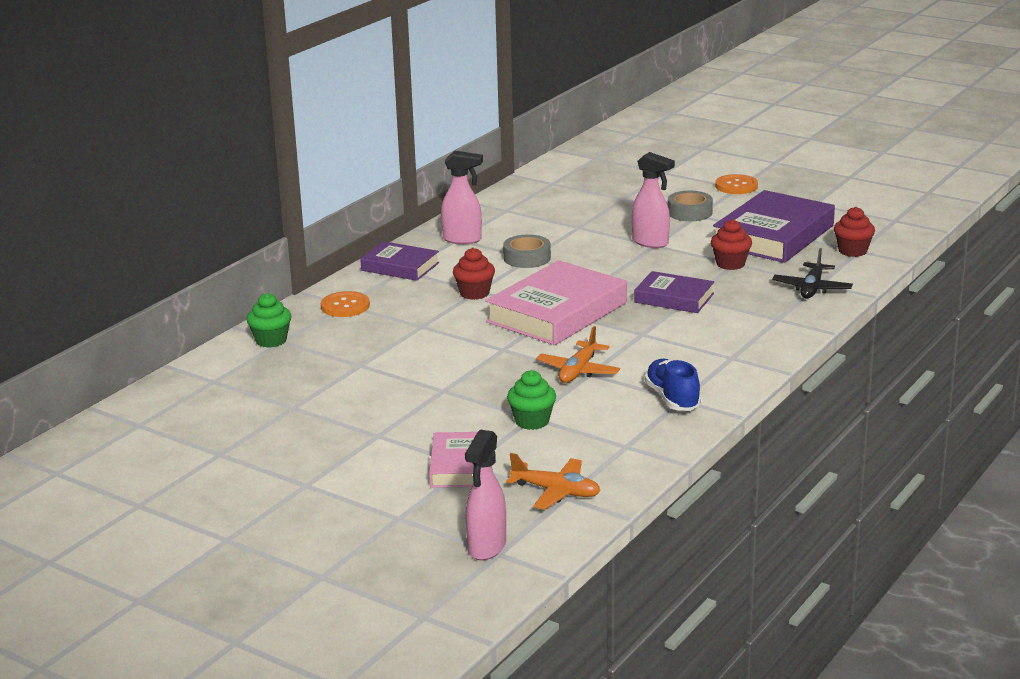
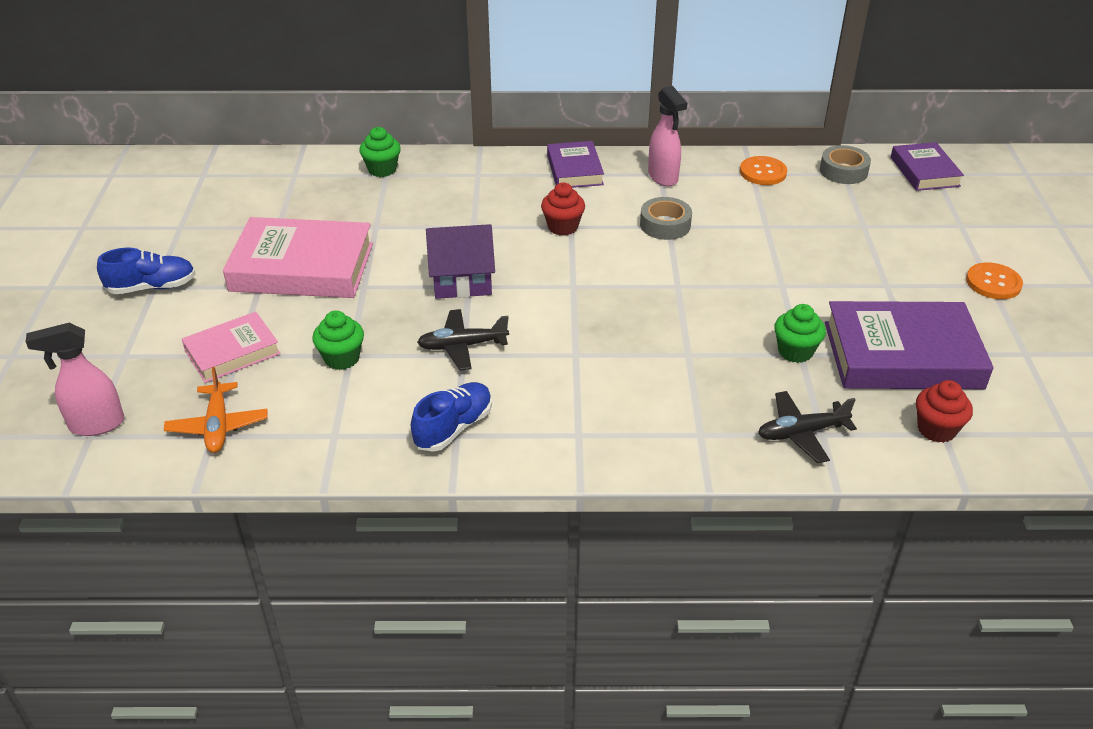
camera: 55 degrees right, 15 degrees up
(305, 485) = (152, 287): none -> blue shoe
(345, 306) = (474, 176): orange button -> orange button (763, 172)
(491, 349) = (462, 280): none -> purple house
(557, 312) = (570, 286): pink book -> pink book (302, 267)
(578, 371) = (462, 346): orange plane -> black plane
(651, 243) = (783, 281): pink spray bottle -> none
(674, 298) = (674, 344): purple book -> purple book (924, 171)
(689, 212) = (886, 278): grey tape -> grey tape (843, 171)
(730, 264) = (795, 351): red cupcake -> green cupcake

